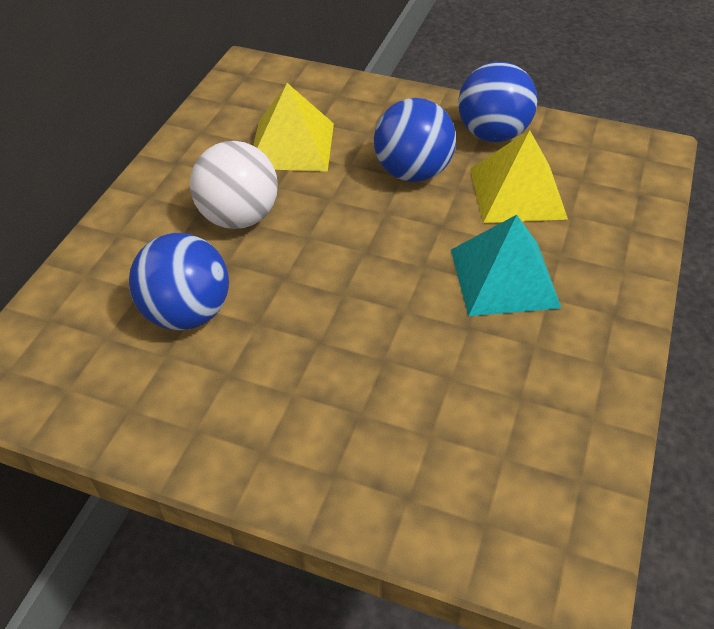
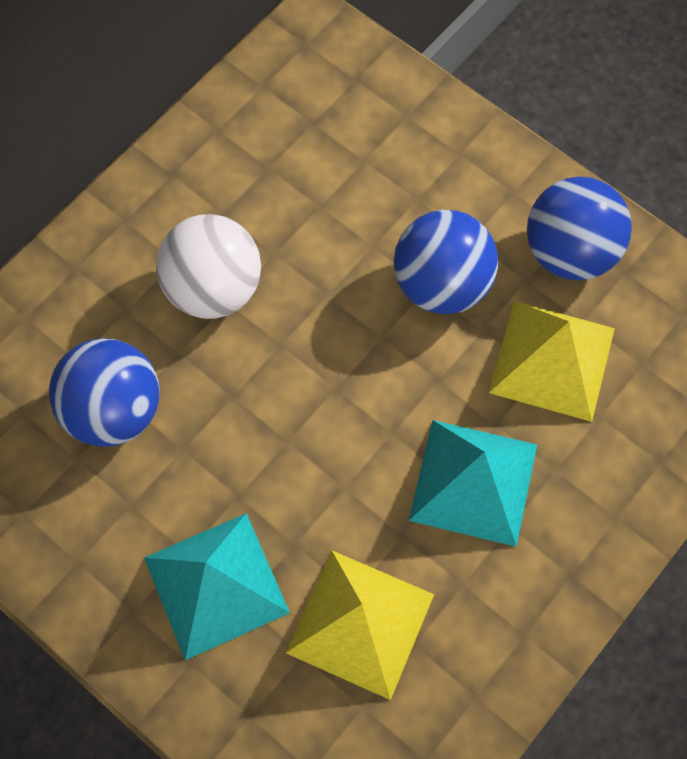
camera: 20 degrees right, 20 degrees up
(291, 145) = (316, 189): yellow pyramid -> yellow pyramid (360, 623)
(330, 408) = (216, 585): none -> turquoise pyramid

